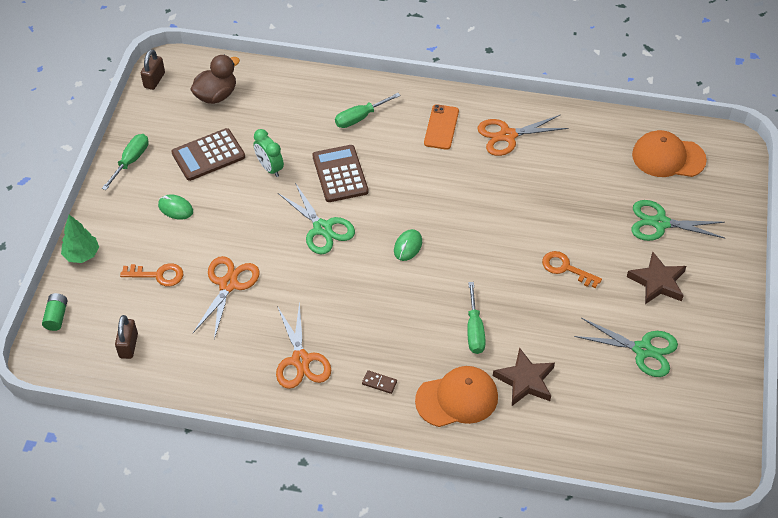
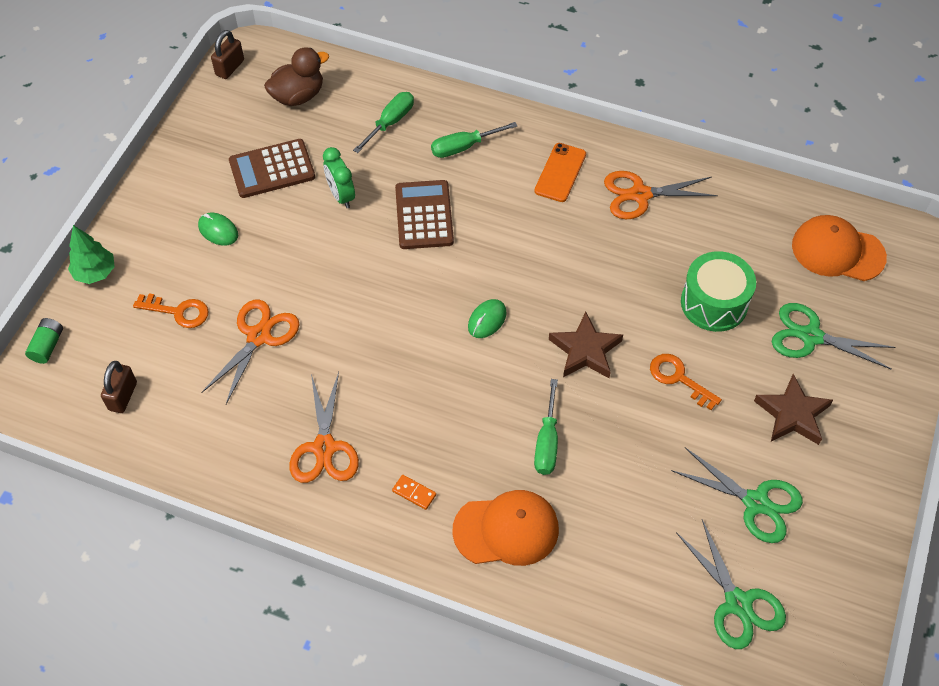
camera: 10 degrees right, 5 degrees up
(131, 161) = (179, 164): green screwdriver -> green screwdriver (390, 122)
(322, 228) = (388, 281): green scissors -> green scissors (738, 603)
(379, 383) = (414, 493): brown domino -> orange domino
(525, 380) = (597, 519): brown star -> brown star (585, 350)
(581, 209) = (714, 303): none -> green drum

